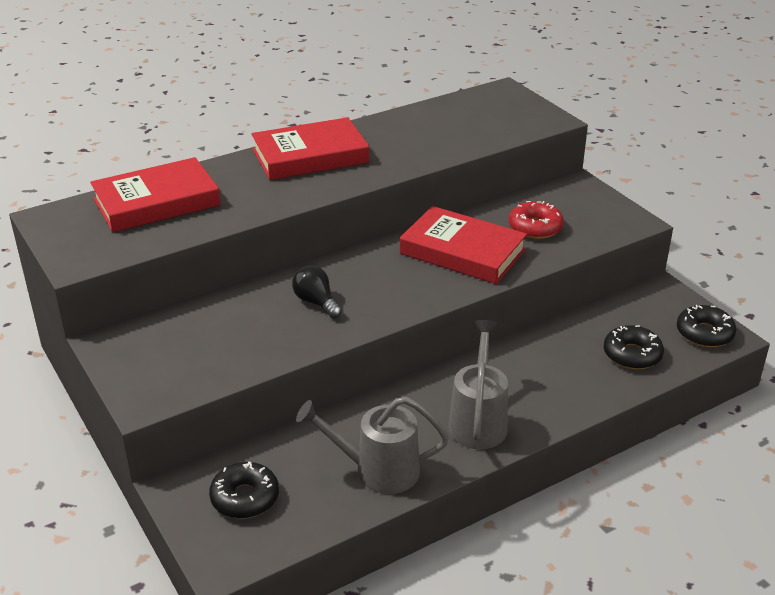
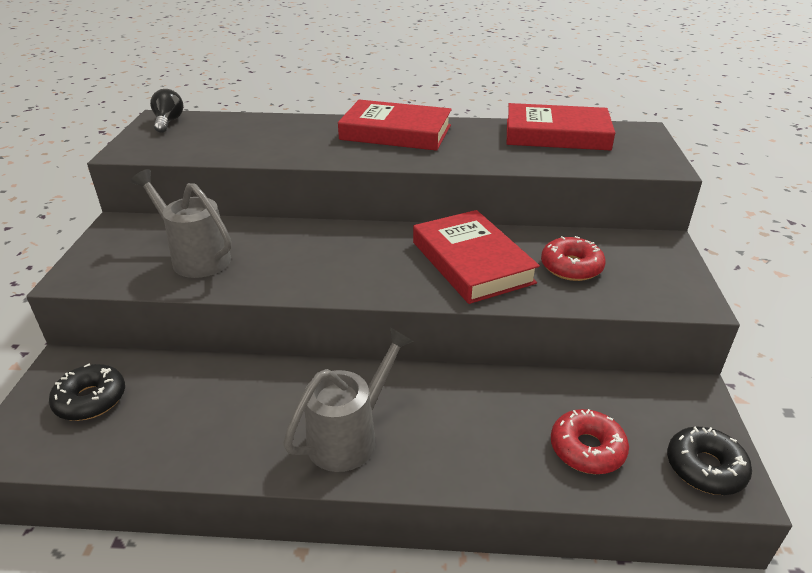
camera: 35 degrees right, 0 degrees up
(156, 202) = (238, 130): red book -> red book (556, 134)
(316, 302) = (294, 255): black light bulb -> black light bulb (168, 122)
(377, 470) = (210, 434): grey watering can -> grey watering can (195, 257)
(632, 355) = (587, 449): black donut -> red donut

